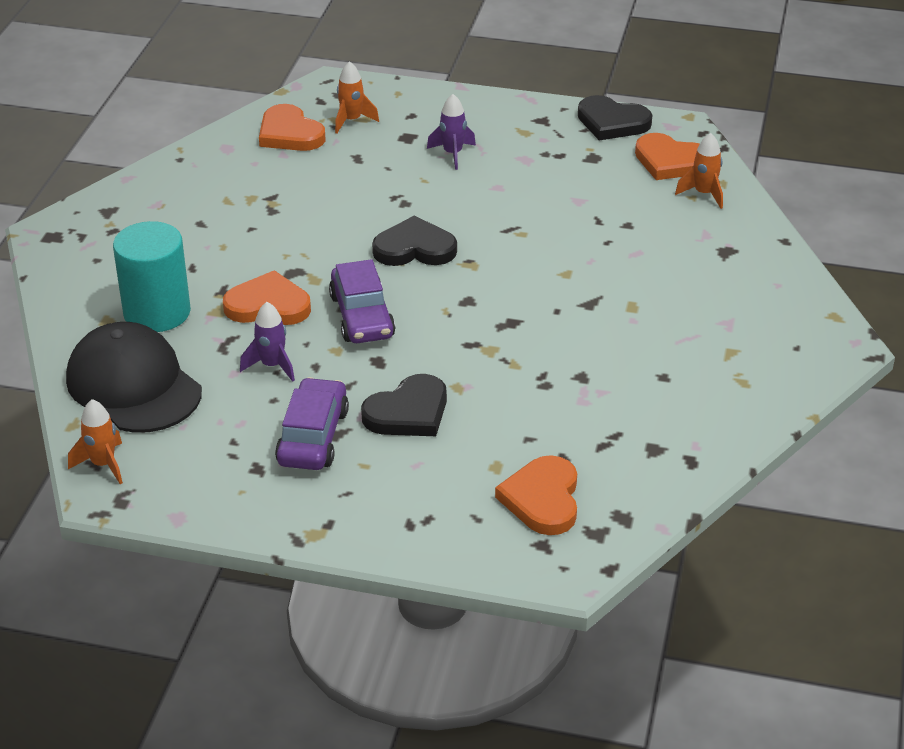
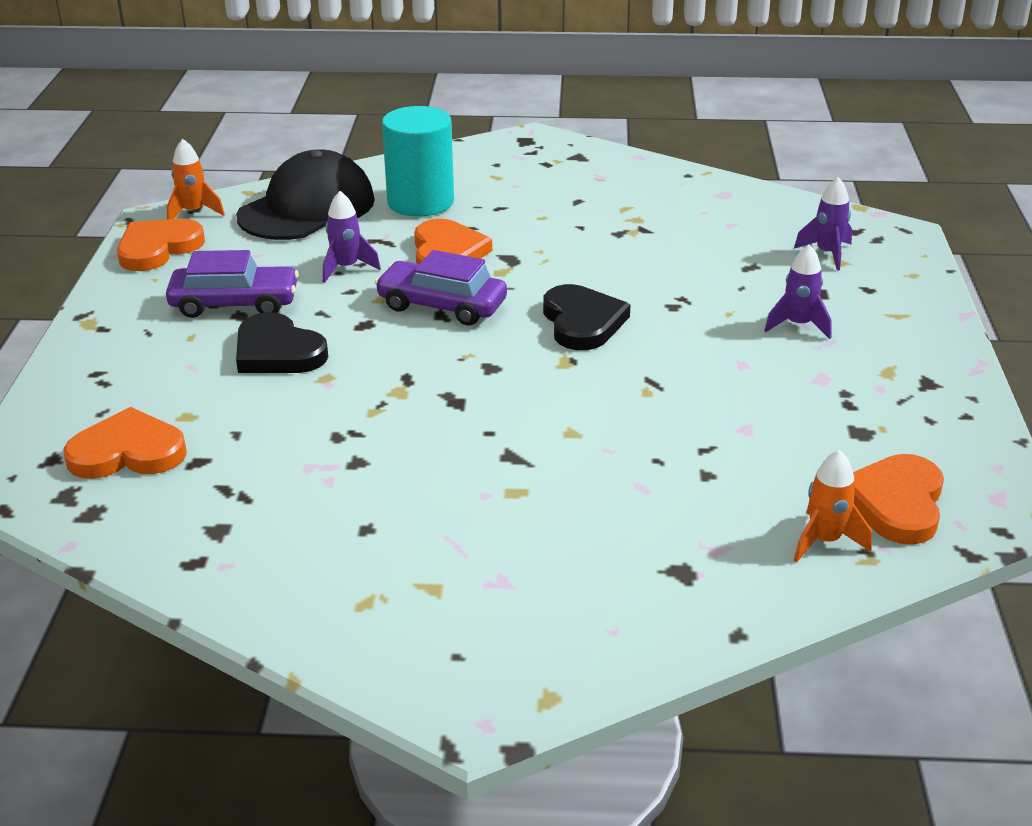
camera: 80 degrees right, 5 degrees down
(290, 134) = (774, 222): orange heart -> orange heart (158, 248)
(352, 121) = (827, 254): orange rocket -> purple rocket
(362, 316) = (442, 305): purple car -> purple car turned 45 degrees clockwise
(612, 122) = (966, 441): black heart -> none

